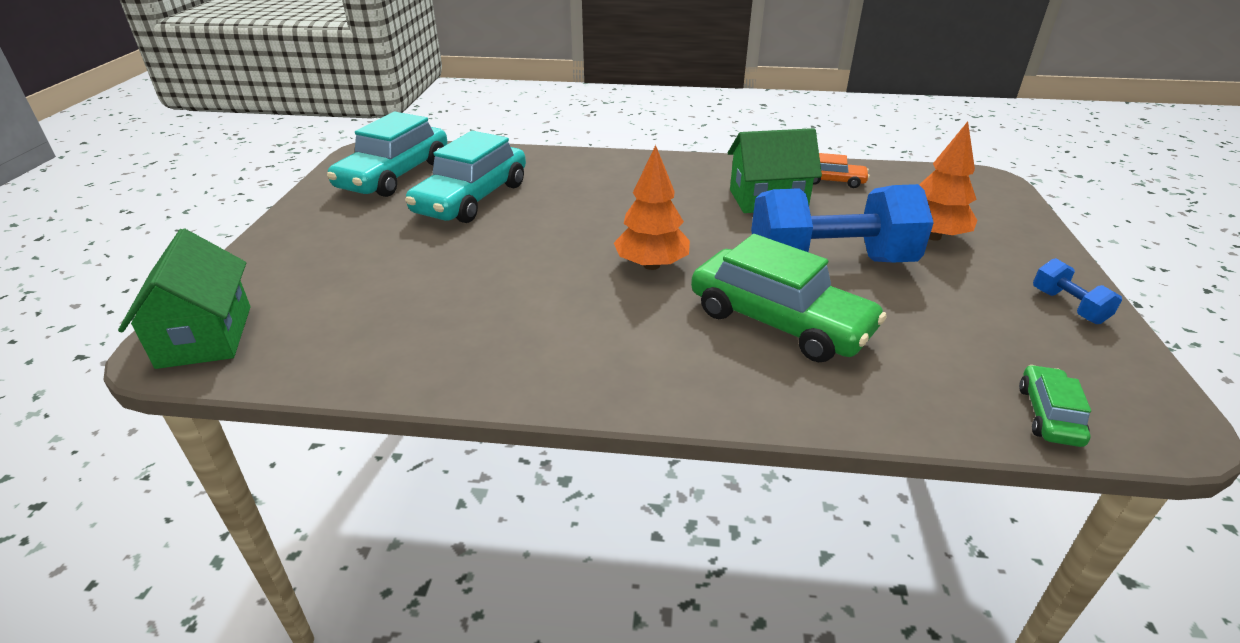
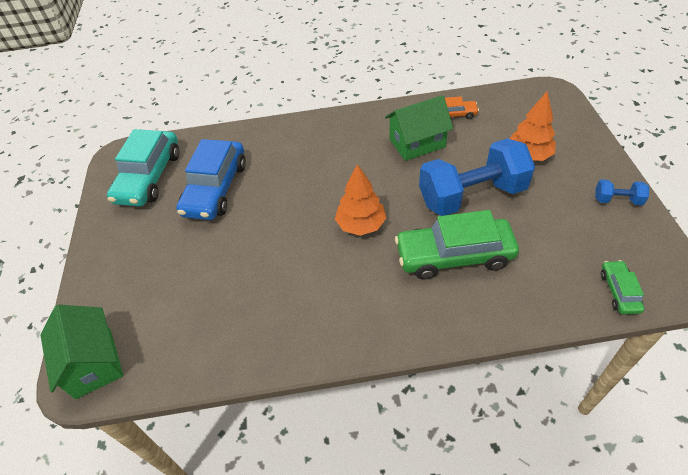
camera: 10 degrees left, 15 degrees up
(471, 198) = (215, 188): turquoise car -> blue car
(779, 321) = (454, 255): green car -> green car turned 150 degrees clockwise
(1068, 306) = (617, 200): blue dumbbell -> blue dumbbell turned 45 degrees counterclockwise

